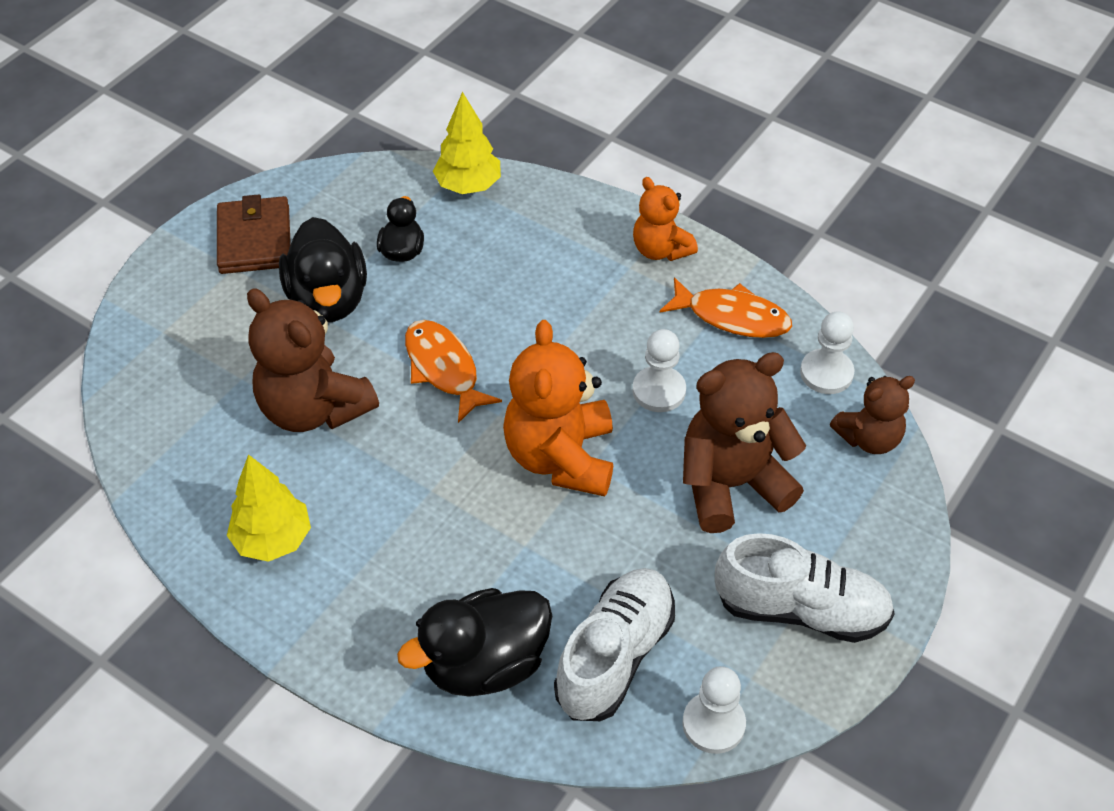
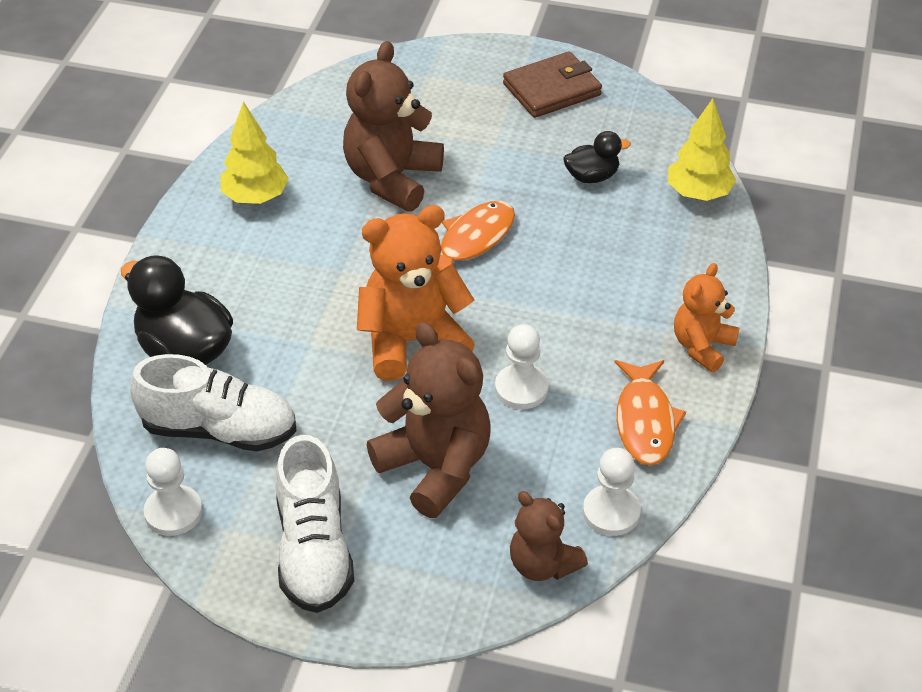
camera: 70 degrees right, 5 degrees down
(328, 299) = (511, 151): black duck -> none

